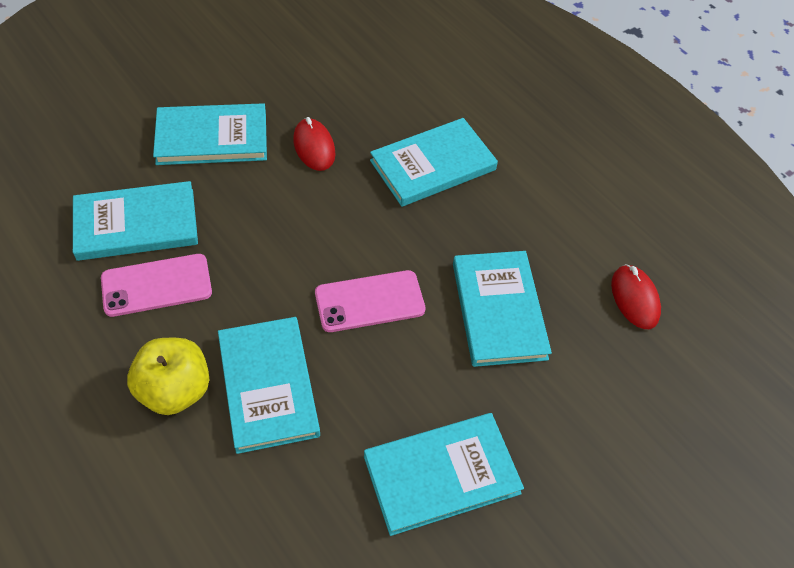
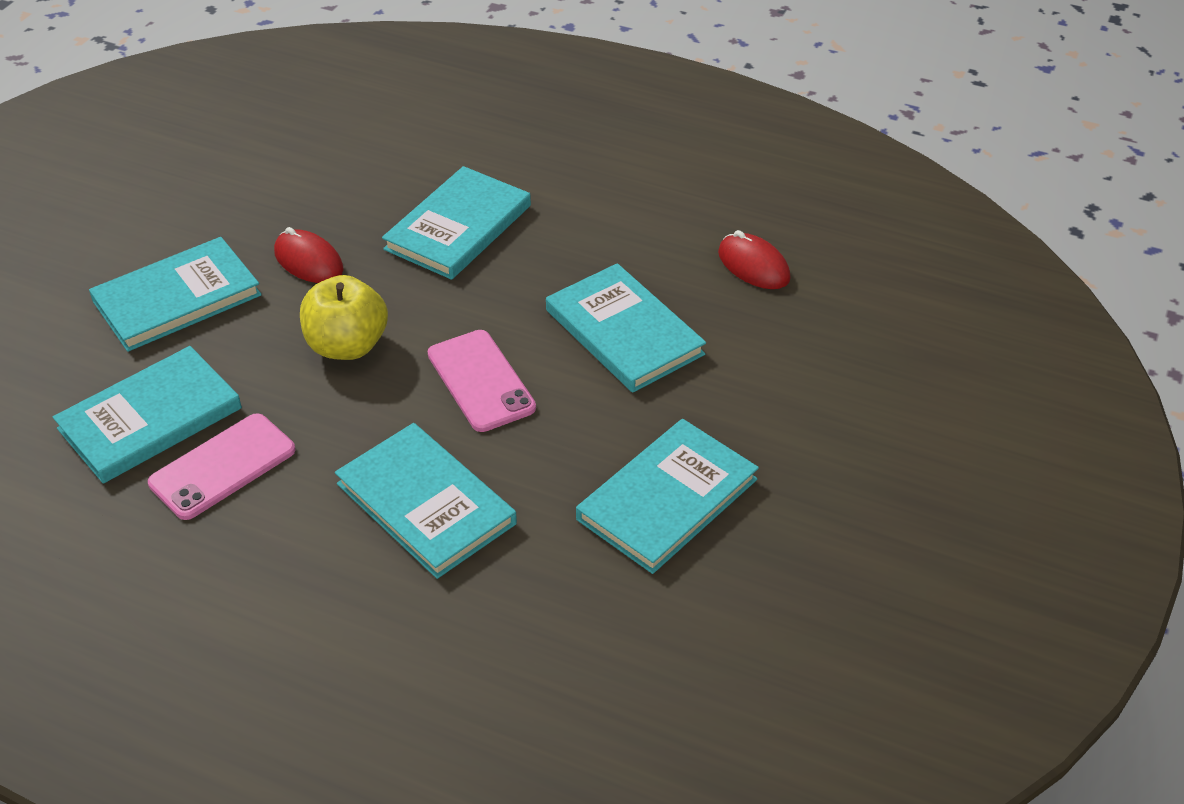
camera: 25 degrees left, 10 degrees down
(175, 390) = (322, 554): yellow apple -> yellow apple (347, 346)
(369, 301) = (481, 381): pink phone -> pink phone turned 75 degrees counterclockwise

